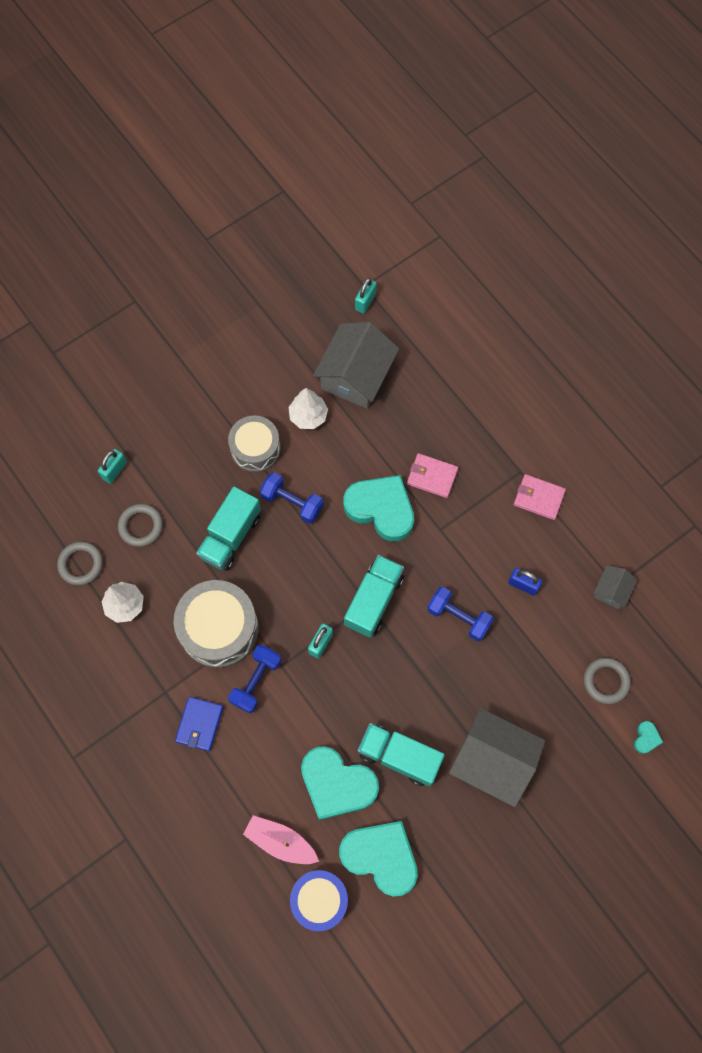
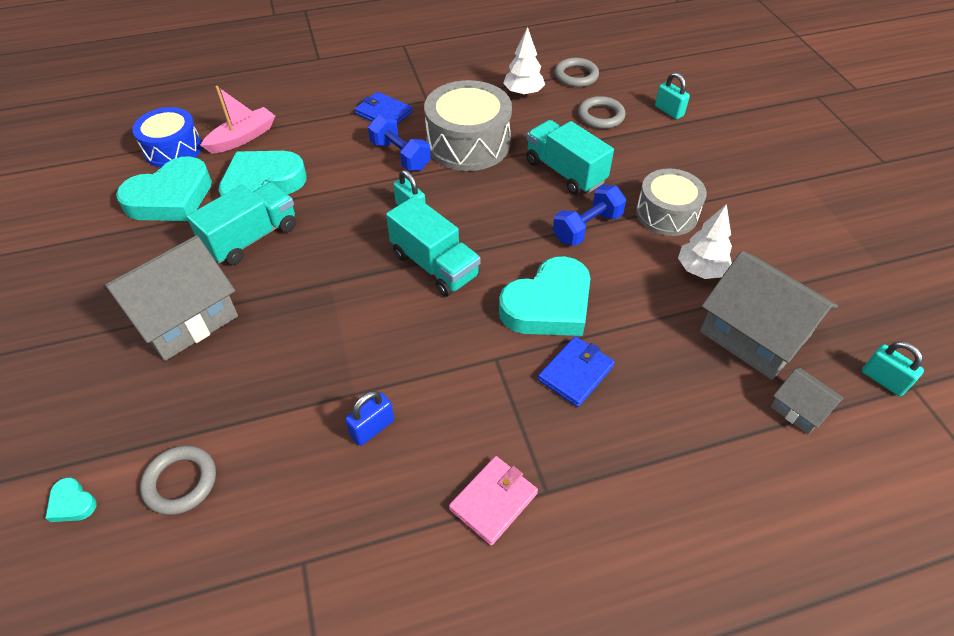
camera: 110 degrees right, 20 degrees down
(432, 476) = (576, 373): pink wallet -> blue wallet
(458, 617) = (370, 339): blue dumbbell -> none
(611, 591) = (299, 549): grey house -> grey house (799, 409)

